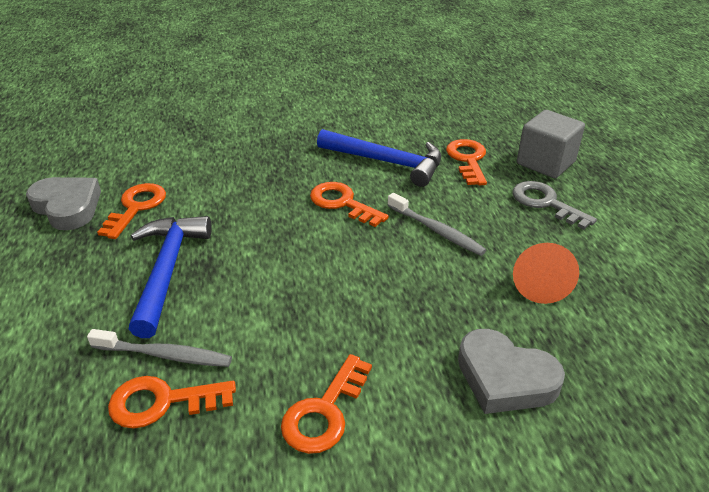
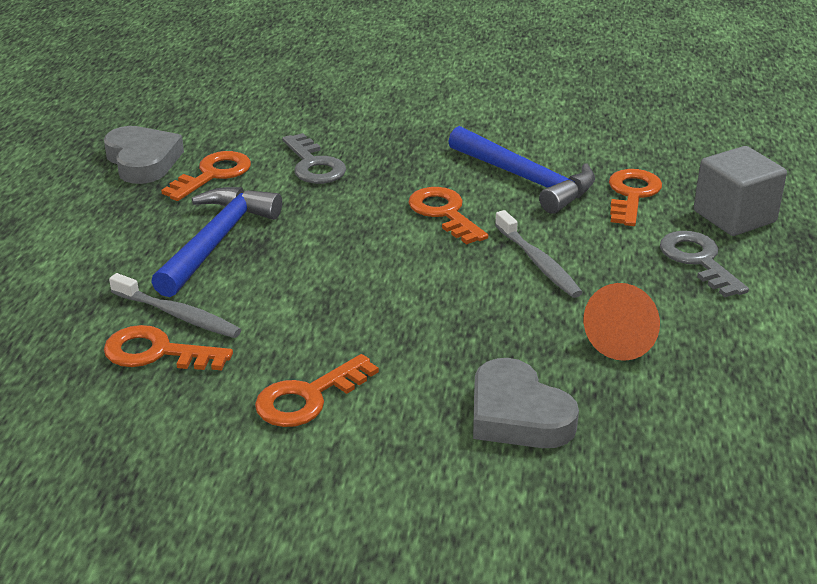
camera: 20 degrees right, 5 degrees down
(218, 182) = (314, 165): none -> grey key

